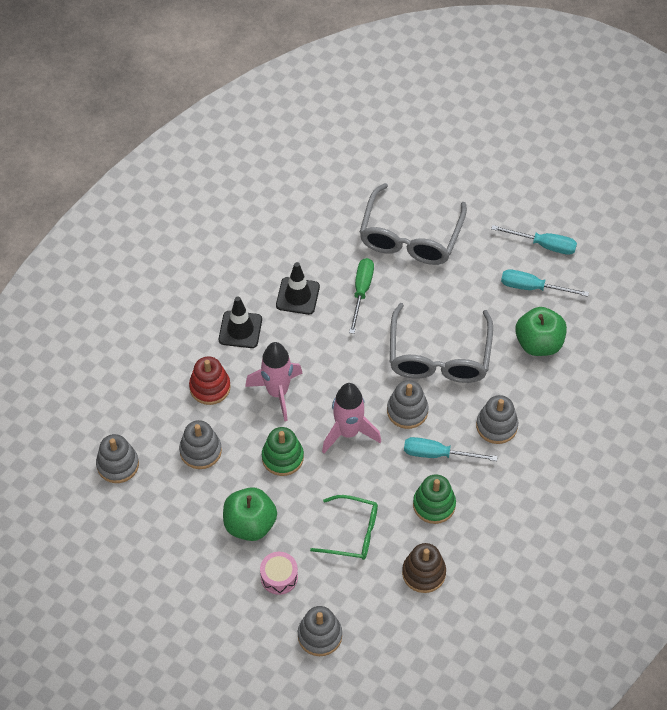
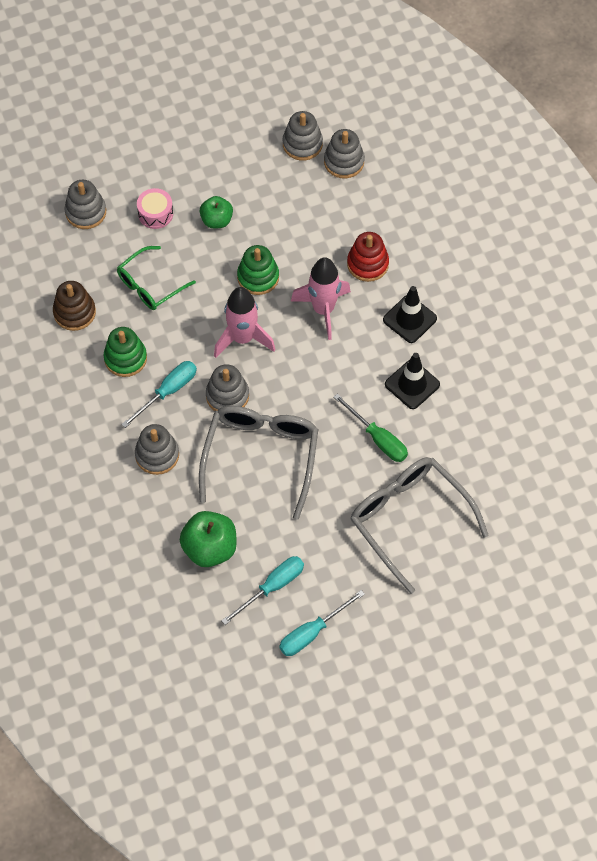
camera: 125 degrees right, 5 degrees up
(200, 451) = (311, 224): grey stacking toy -> grey stacking toy (302, 144)
(250, 524) = (216, 220): green apple -> green apple, size x0.64
(439, 356) = (261, 456): grey glasses -> grey glasses turned 60 degrees clockwise

